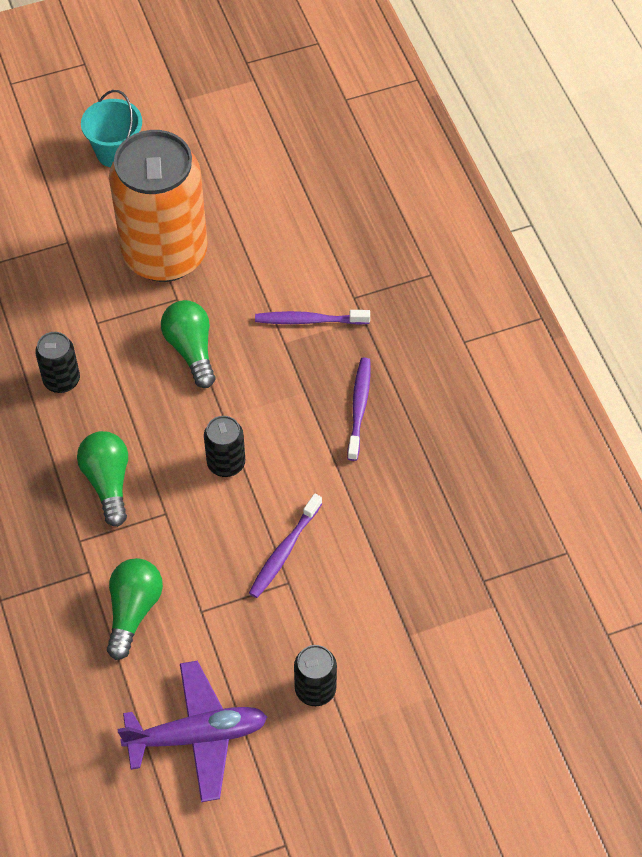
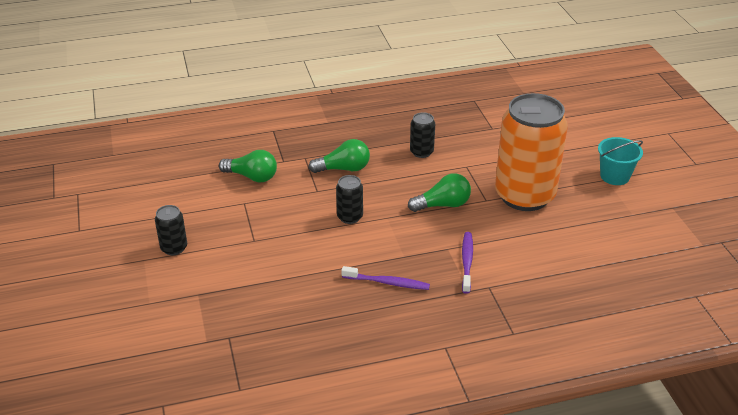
camera: 95 degrees right, 20 degrees down
(197, 736) = (162, 198): purple plane -> none
(284, 551) = (277, 239): purple toothbrush -> none

